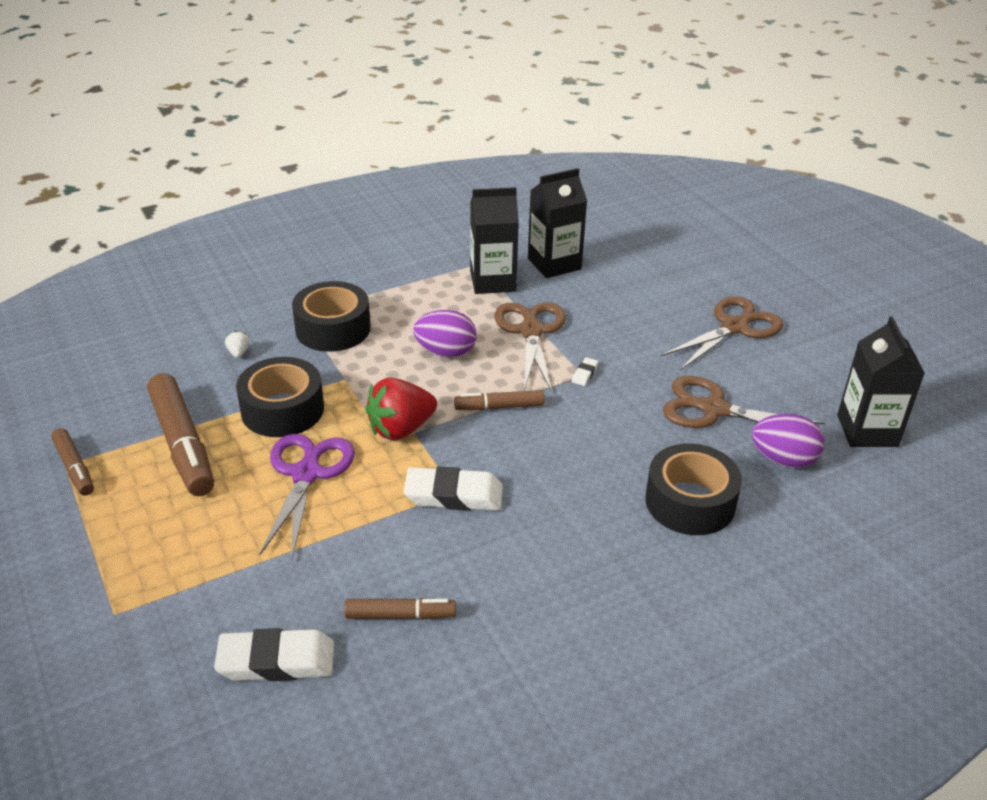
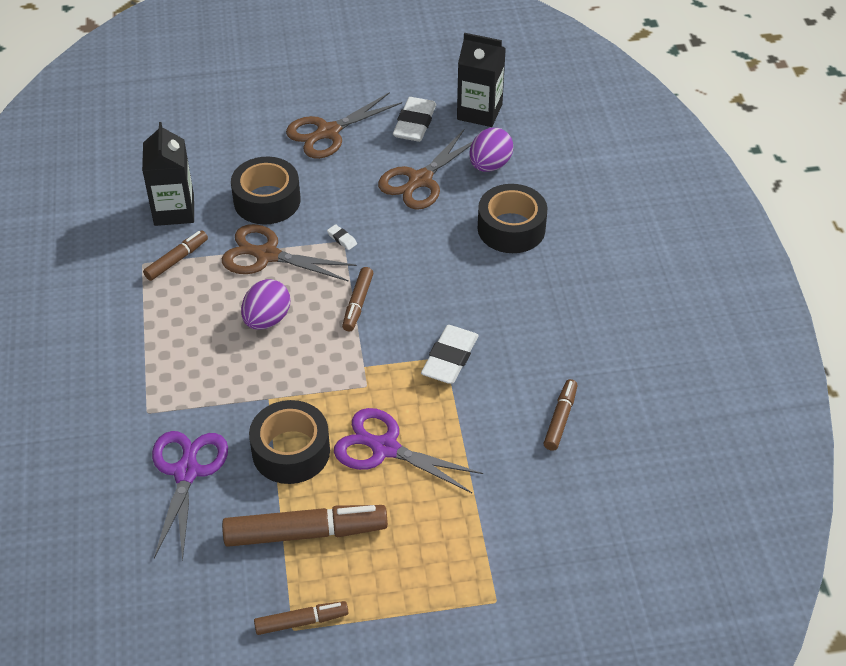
camera: 70 degrees left, 10 degrees up
(238, 353) = (186, 472): white strawberry -> purple scissors
(276, 661) = (579, 500): white eraser -> white eraser (414, 124)
(333, 328) = (186, 392): black tape -> black tape (267, 200)
(401, 429) = (356, 374): red strawberry -> none
(493, 281) = (176, 260): black carton -> brown marker
(734, 327) = (328, 132): brown scissors -> brown scissors turned 105 degrees counterclockwise

